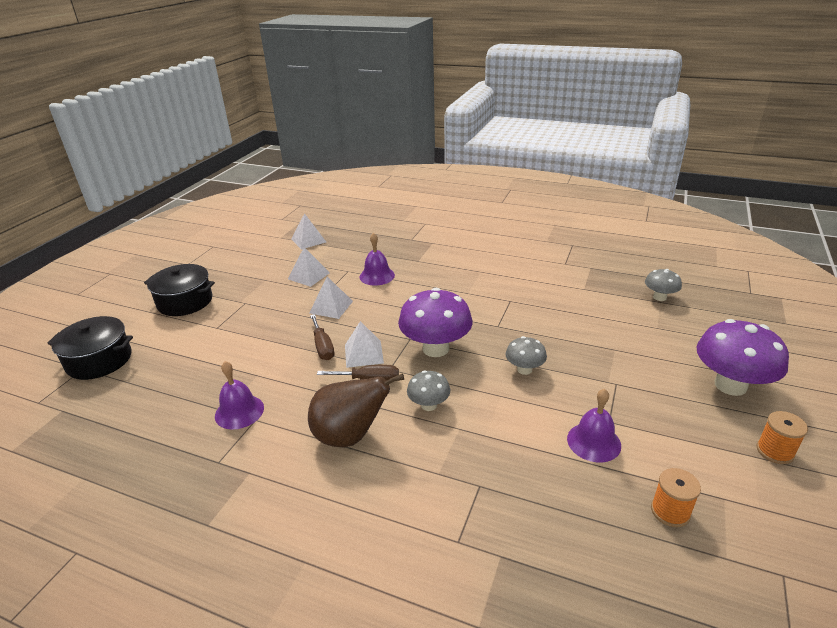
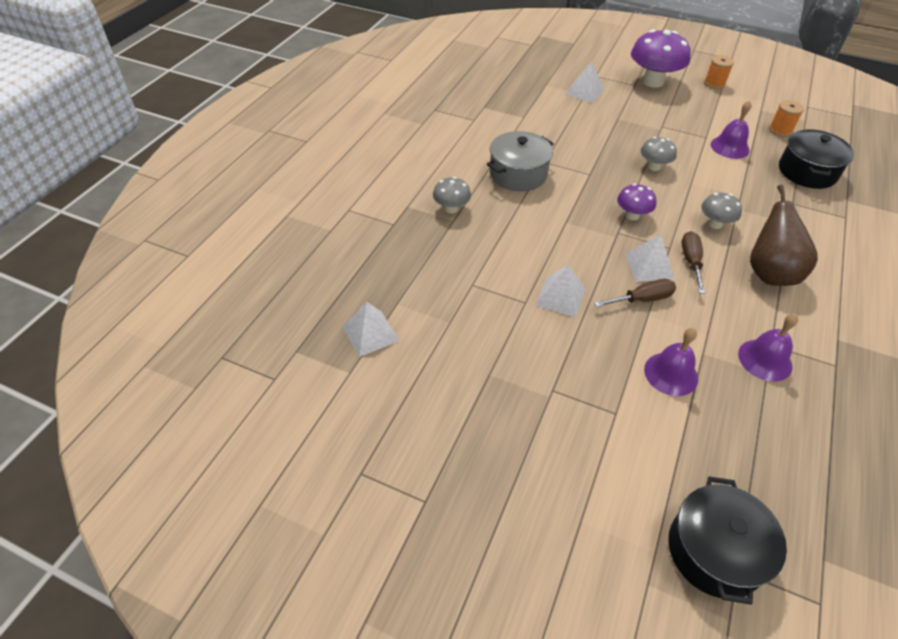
camera: 90 degrees left, 15 degrees up
(185, 302) = (551, 472): black pot -> black pot (807, 172)
(308, 276) = (482, 324): white pyramid -> white pyramid (585, 91)
(377, 276) = (488, 256): purple bell -> purple bell (671, 374)
(435, 348) = (632, 215): purple mushroom -> purple mushroom, size x0.53
(486, 287) = (518, 174): none -> grey pot
(659, 297) = (539, 83): grey mushroom -> grey mushroom (451, 208)

